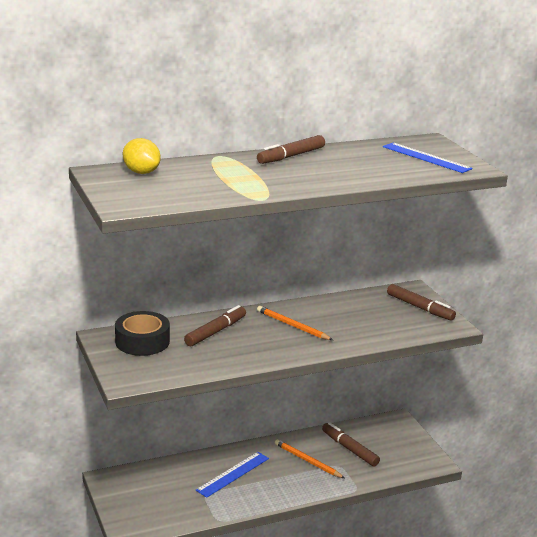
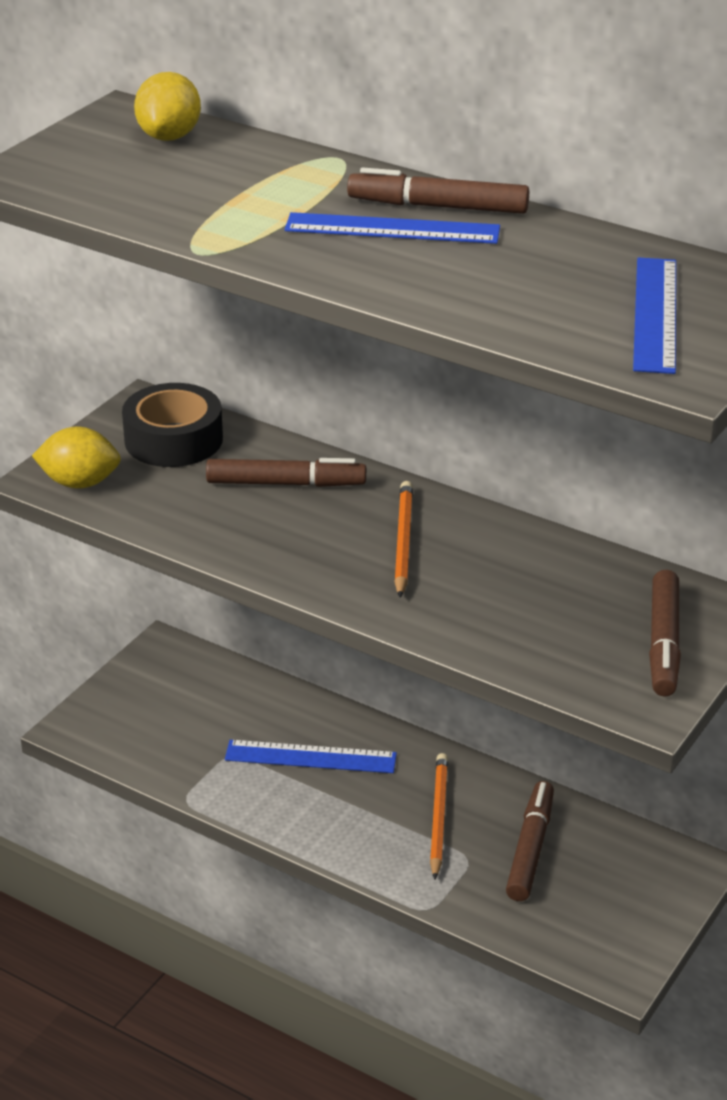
camera: 55 degrees right, 10 degrees up
(142, 375) = (80, 483): none -> yellow lemon
(297, 167) = (392, 229): none -> blue ruler

